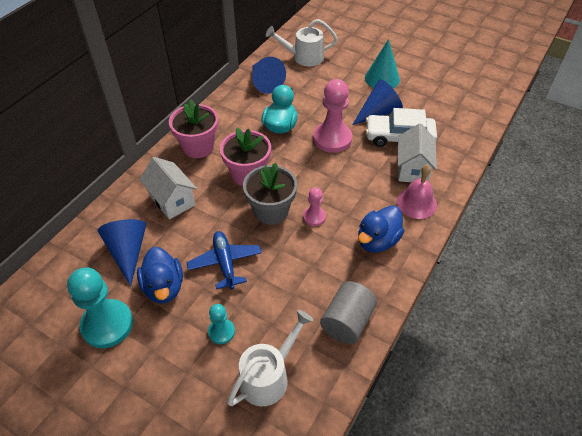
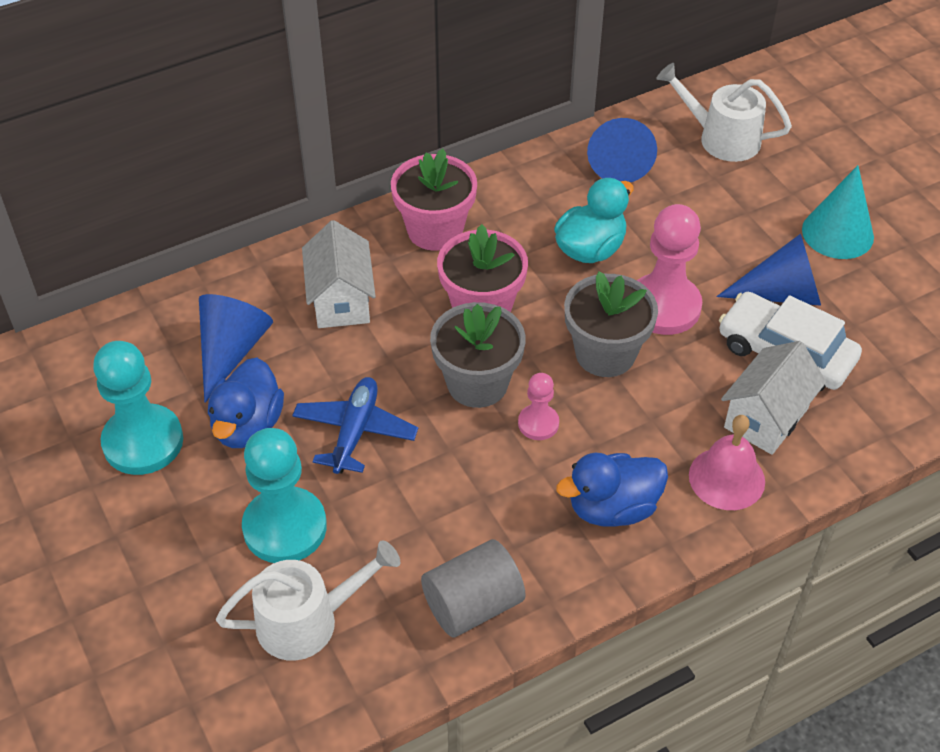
camera: 30 degrees right, 0 degrees up
(221, 332) = (285, 527): turquoise pawn -> turquoise pawn, size x1.92
(321, 171) = (605, 354): none -> grey flower pot

